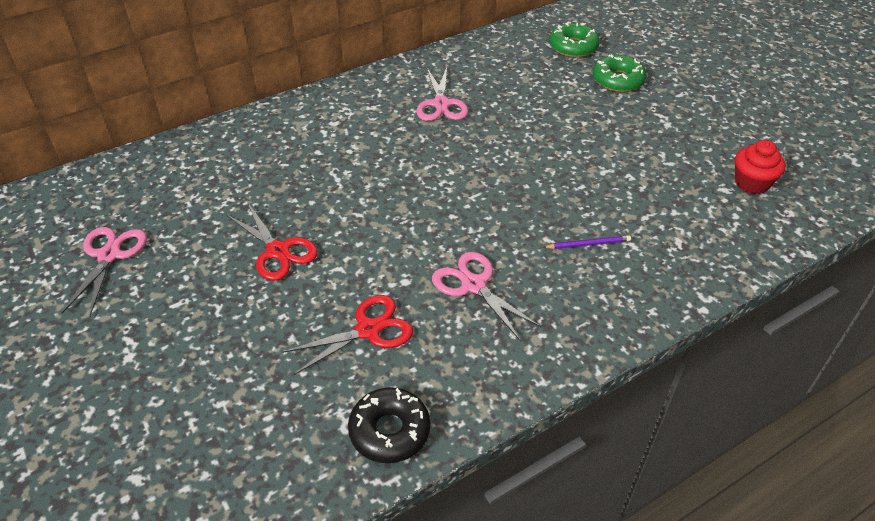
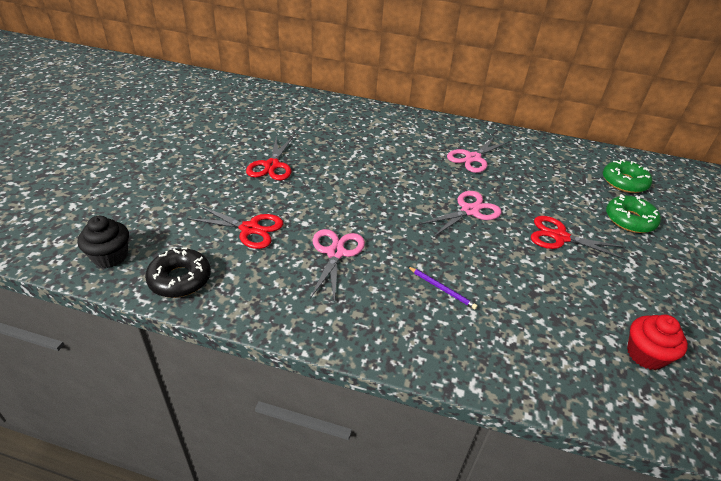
camera: 45 degrees right, 5 degrees down
(109, 255) = (207, 119): pink scissors -> pink scissors (469, 211)
(285, 479) = (110, 256): none -> black cupcake
(598, 132) = (560, 237): none -> red scissors

